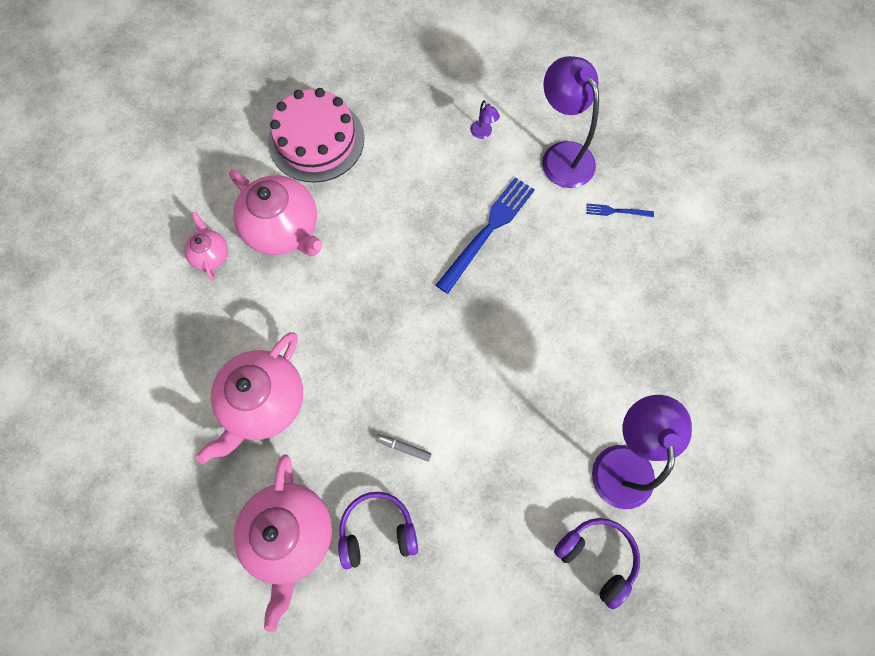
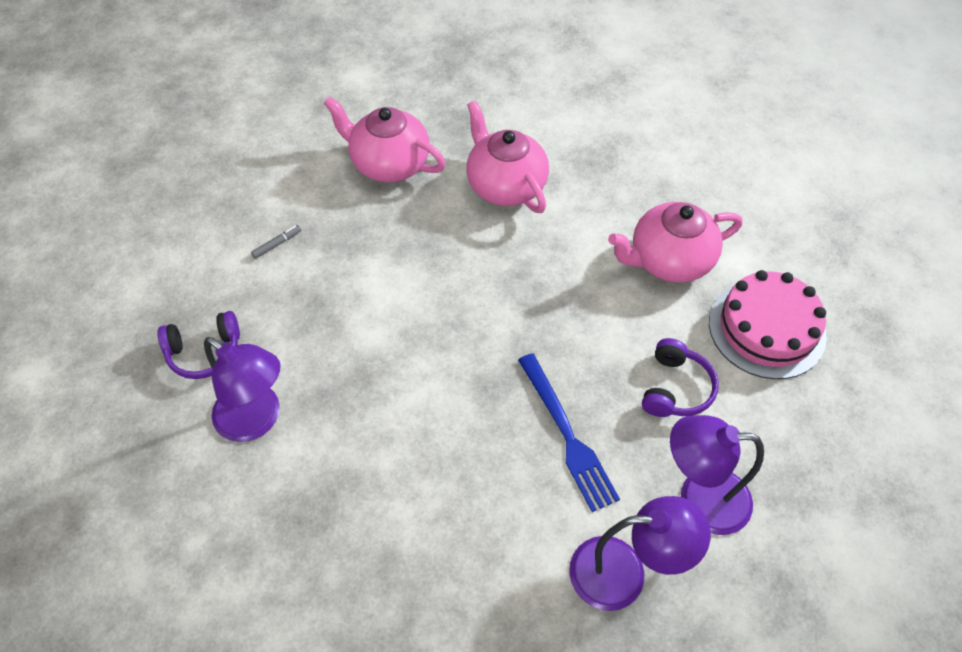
camera: 120 degrees right, 15 degrees down
(211, 254) = (671, 198): pink teapot -> none
(377, 531) = (349, 215): purple headphones -> purple headphones (675, 388)
(404, 448) = (399, 260): grey marker -> grey marker (277, 244)
(483, 133) = (699, 499): purple lamp -> purple lamp, size x2.44
(616, 211) = (513, 590): blue fork -> none

